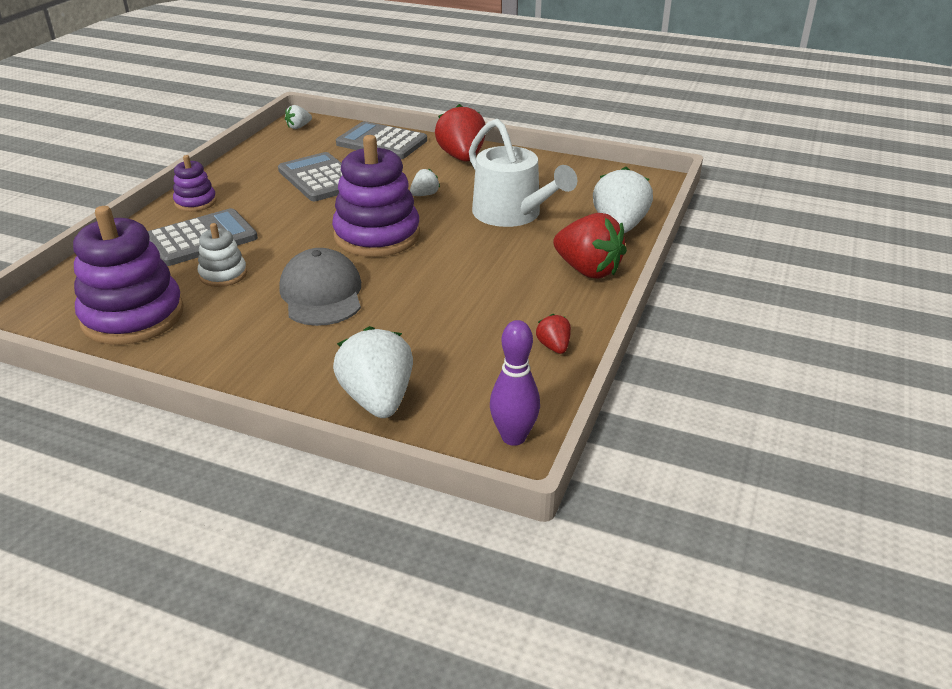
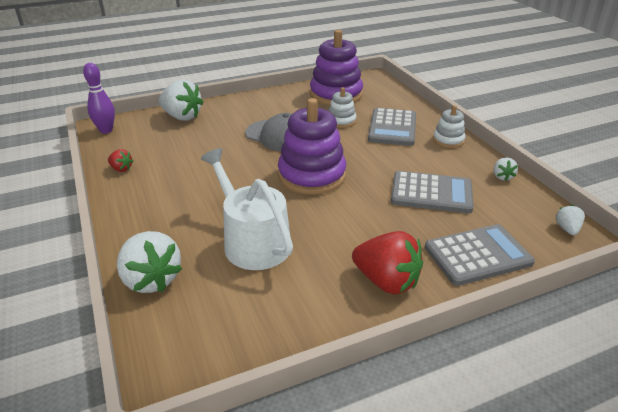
camera: 135 degrees right, 0 degrees up
(195, 202) = (448, 140): purple stacking toy -> white stacking toy
(424, 195) = (341, 221): white strawberry -> white strawberry (502, 176)
(512, 214) = (252, 241): white watering can -> white watering can turned 45 degrees clockwise
(588, 270) = (143, 223): red strawberry -> none

